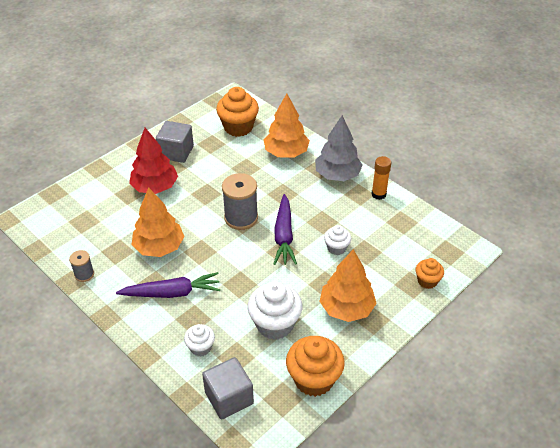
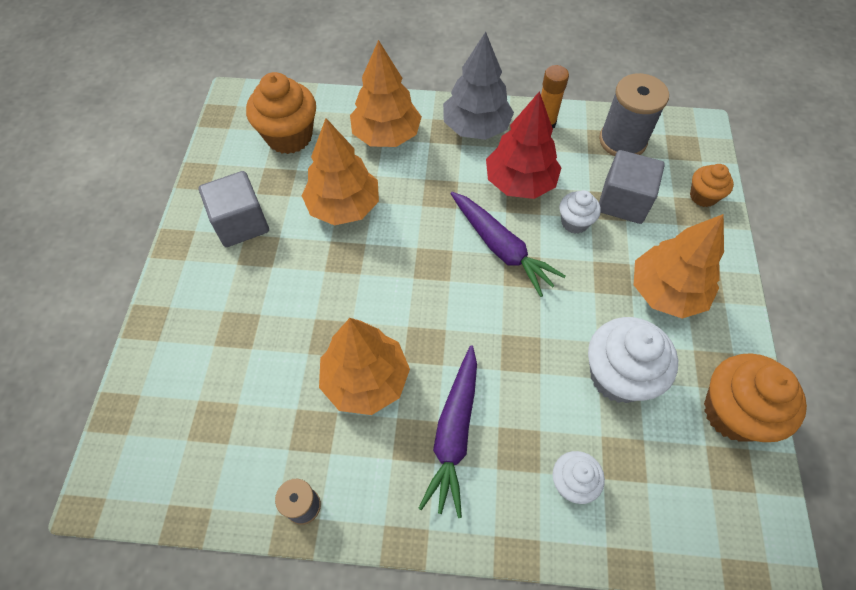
camera: 40 degrees left, 15 degrees up
(155, 187) = (265, 294): red tree -> red tree (520, 182)
(172, 293) = (454, 434): purple carrot -> purple carrot turned 150 degrees clockwise
(229, 172) = (343, 206): none -> orange tree
(229, 398) = (678, 523): grey cube -> grey cube (623, 201)
(241, 218) = (426, 260): grey spool -> grey spool (622, 141)

